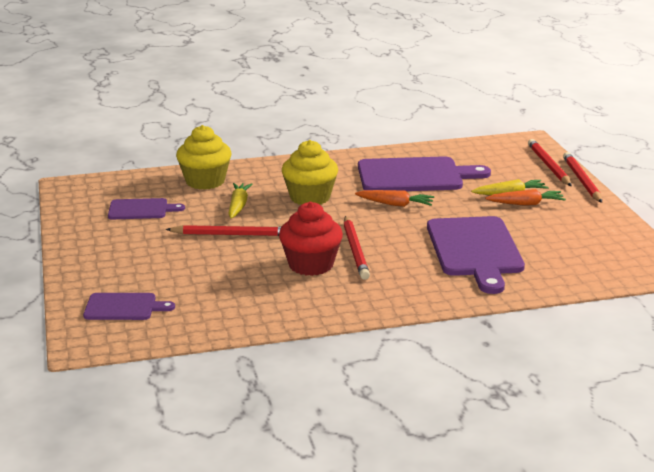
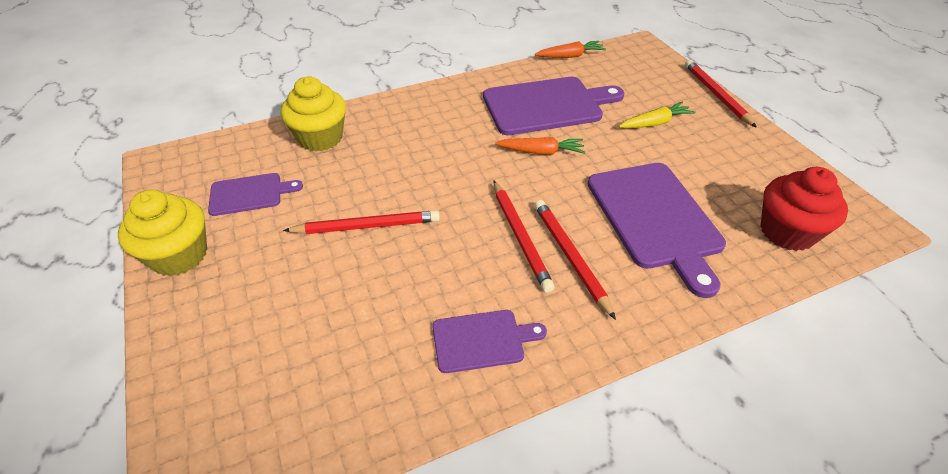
camera: 10 degrees left, 20 degrees up
(123, 307) = (241, 400): purple cutting board -> purple cutting board (482, 340)
(238, 206) = (365, 174): yellow carrot -> none
(310, 197) = (444, 151): yellow cupcake -> yellow cupcake (179, 255)
(311, 265) = (474, 271): red cupcake -> red cupcake (787, 232)
(526, 204) = (677, 136): orange carrot -> orange carrot (570, 56)
(548, 165) = (674, 77): red pencil -> red pencil (570, 257)

